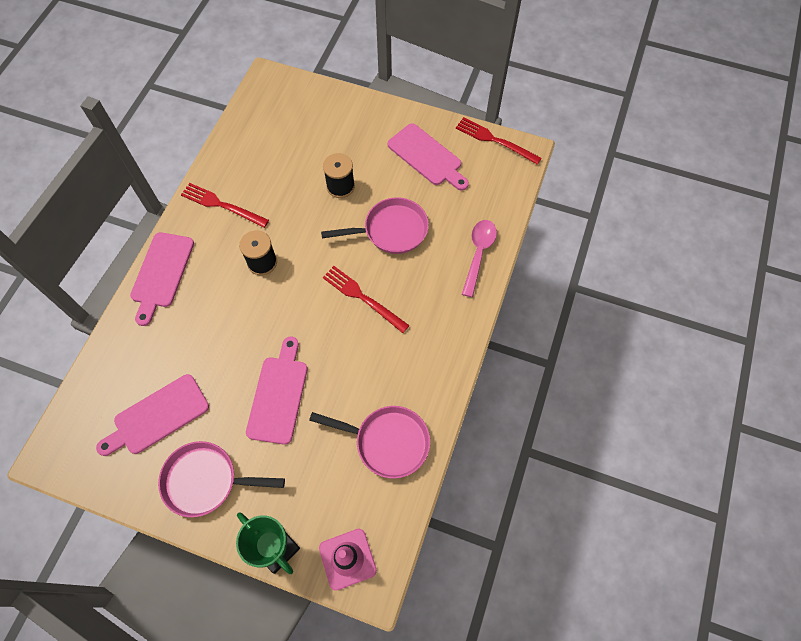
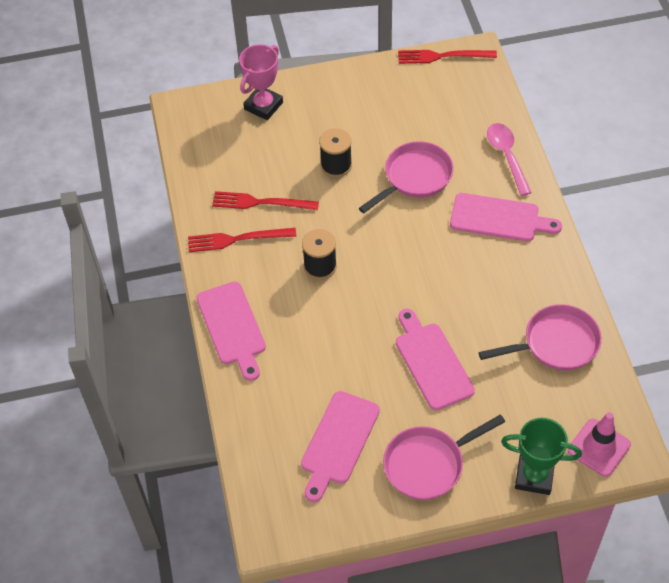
camera: 30 degrees left, 10 degrees down
(327, 109) = (263, 106): none -> pink trophy
(363, 298) = (437, 245): red fork -> red fork (261, 202)
(427, 157) = (393, 100): pink cutting board -> pink cutting board (499, 218)

